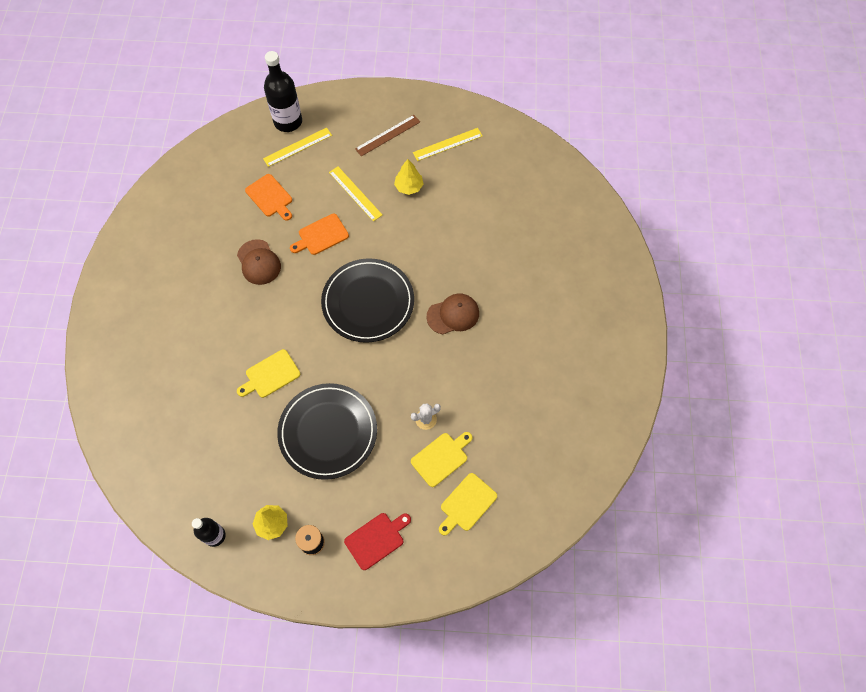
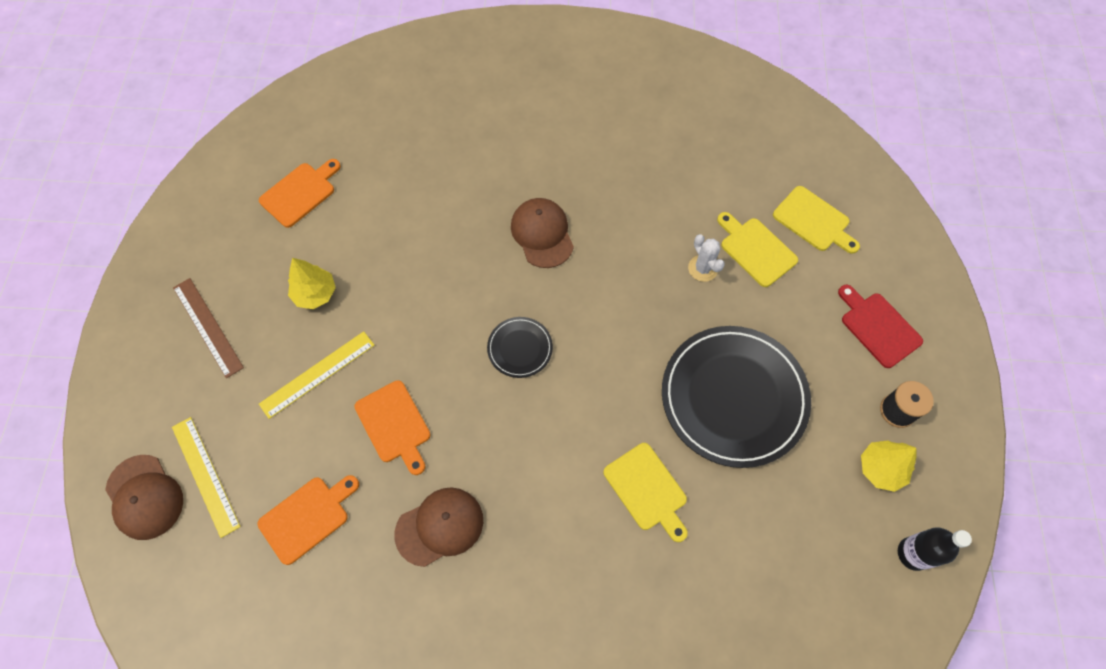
camera: 90 degrees left, 0 degrees up
(288, 121) = (144, 497): black bottle -> brown cap
(368, 302) = (520, 348): black plate -> black plate, size x0.46
(447, 144) = (242, 239): yellow ruler -> none
(482, 171) = (300, 193): none -> orange cutting board

